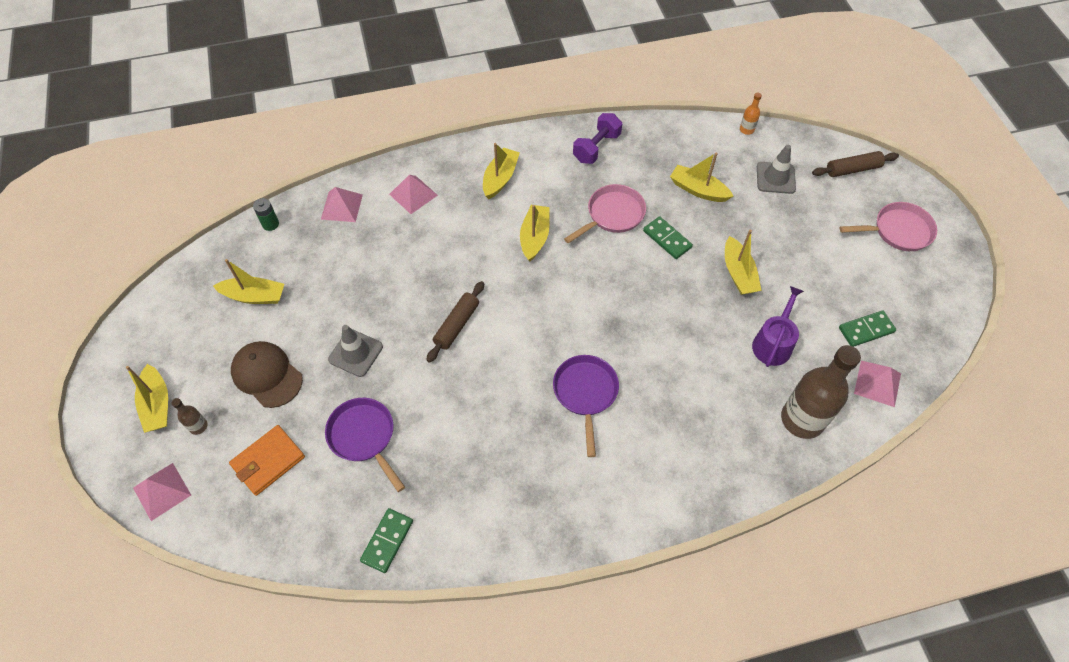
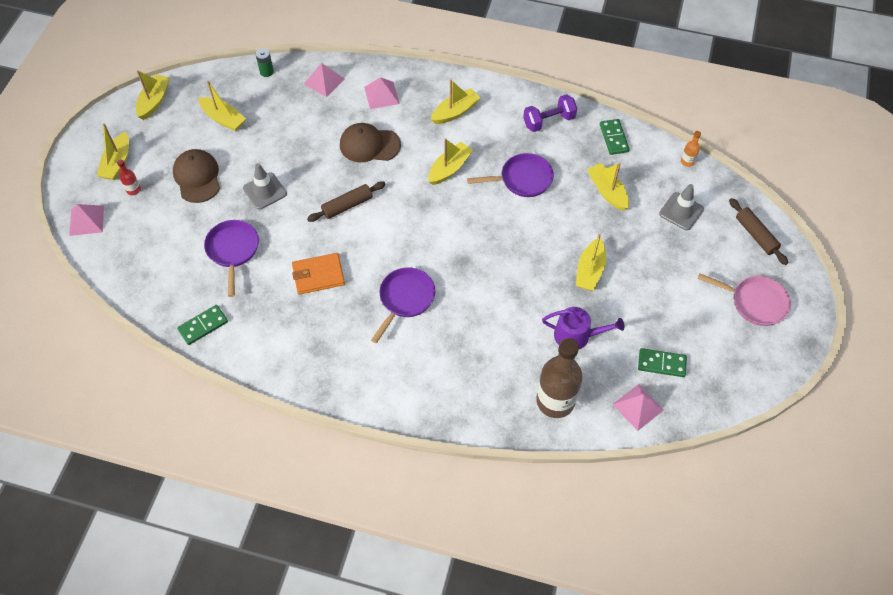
camera: 30 degrees right, 0 degrees up
(158, 314) = (154, 101): none -> yellow boat
(198, 426) = (133, 190): brown bottle -> red bottle
(268, 461) = (162, 235): orange wallet -> orange wallet (318, 275)
(436, 251) = (369, 145): none -> brown cap
(612, 215) = (522, 179): pink pan -> purple pan
(667, 239) = (552, 218): green domino -> green domino (614, 138)
(773, 343) = (577, 335): purple watering can -> purple watering can turned 45 degrees clockwise
(852, 169) = (755, 235): brown rolling pin -> brown rolling pin turned 45 degrees clockwise

